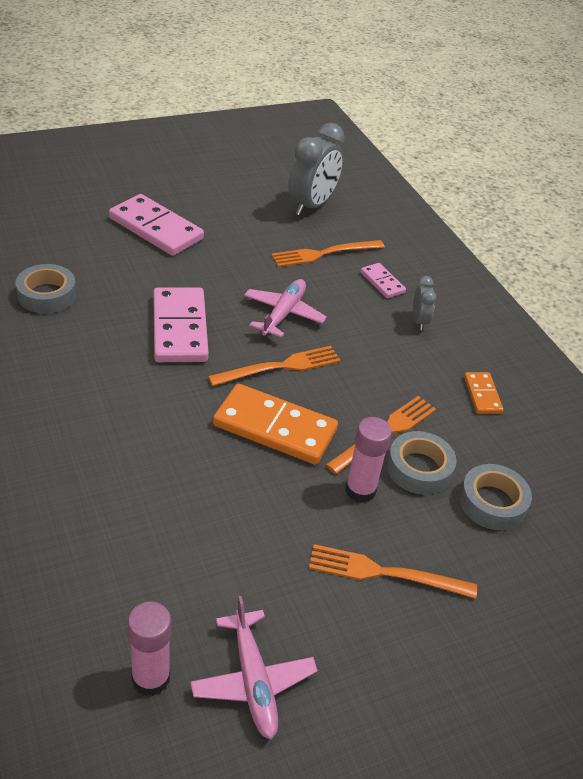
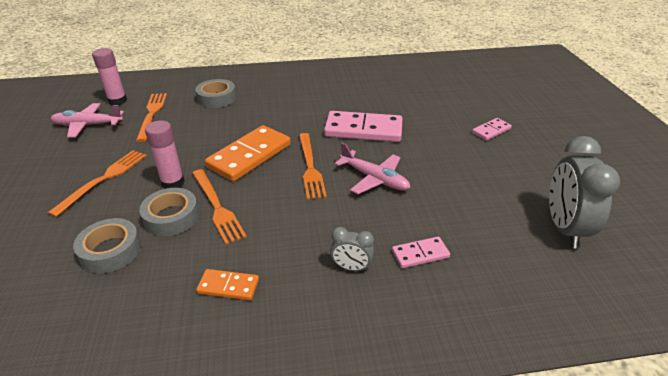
camera: 110 degrees right, 5 degrees down
(47, 295) = (404, 88): grey tape -> grey tape (217, 98)
(156, 229) = (491, 131): pink domino -> pink domino, size x0.51
(312, 205) = (564, 228): grey clock -> grey clock turned 45 degrees clockwise
(324, 253) = (469, 220): orange fork -> orange fork (152, 114)

